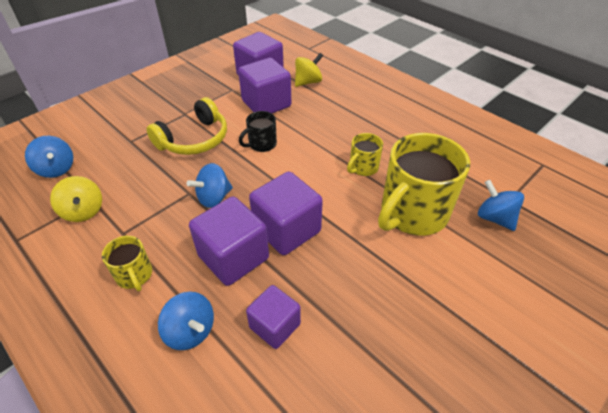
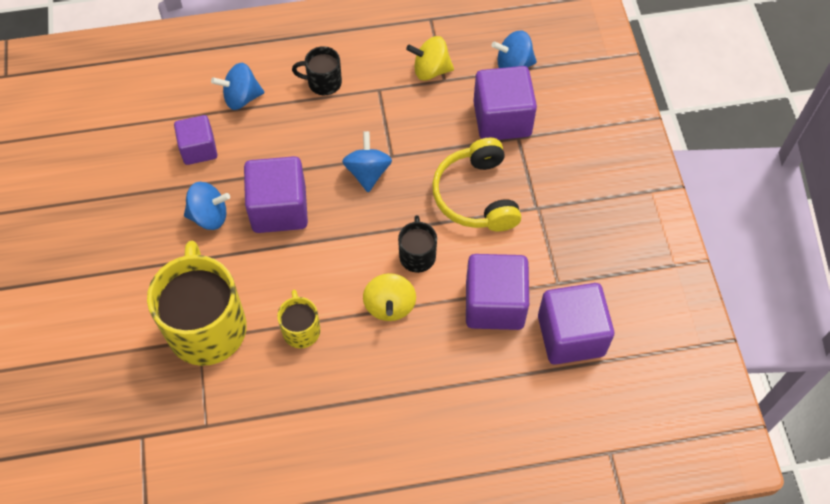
camera: 125 degrees right, 15 degrees up
(134, 275) = (323, 82): yellow mug -> black mug
(233, 257) = (284, 154): purple cube -> purple cube (502, 119)
(308, 82) = (511, 386): yellow spinning top -> yellow spinning top (390, 306)
(494, 218) = (138, 396): blue spinning top -> blue spinning top (209, 216)

